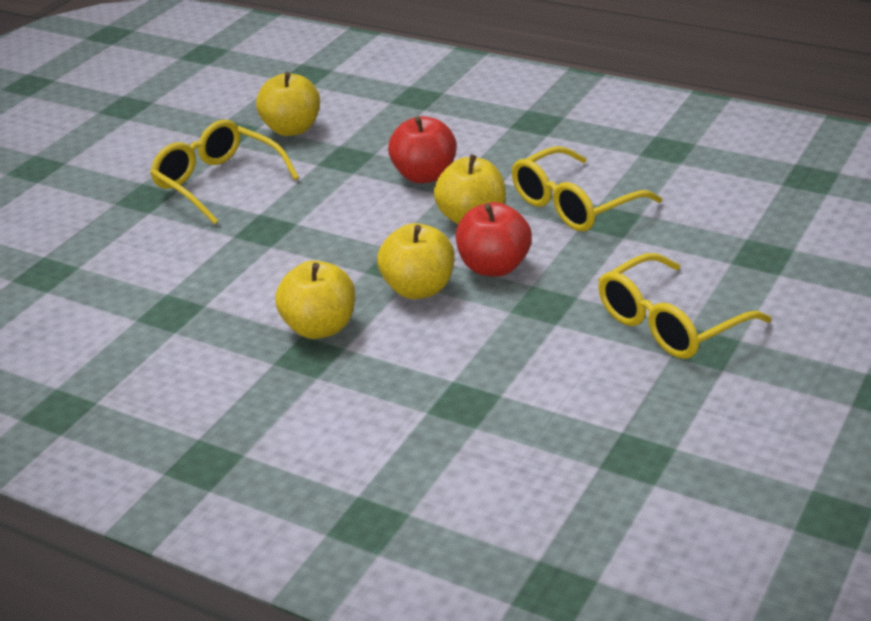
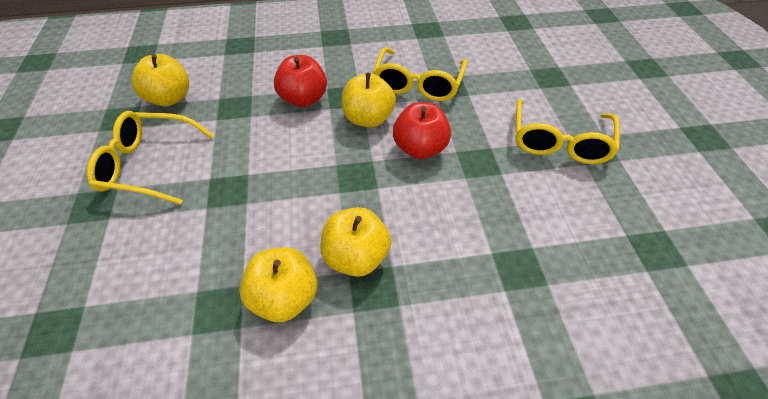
camera: 40 degrees left, 15 degrees up
(418, 289) = (391, 188): yellow apple -> yellow apple (284, 298)

